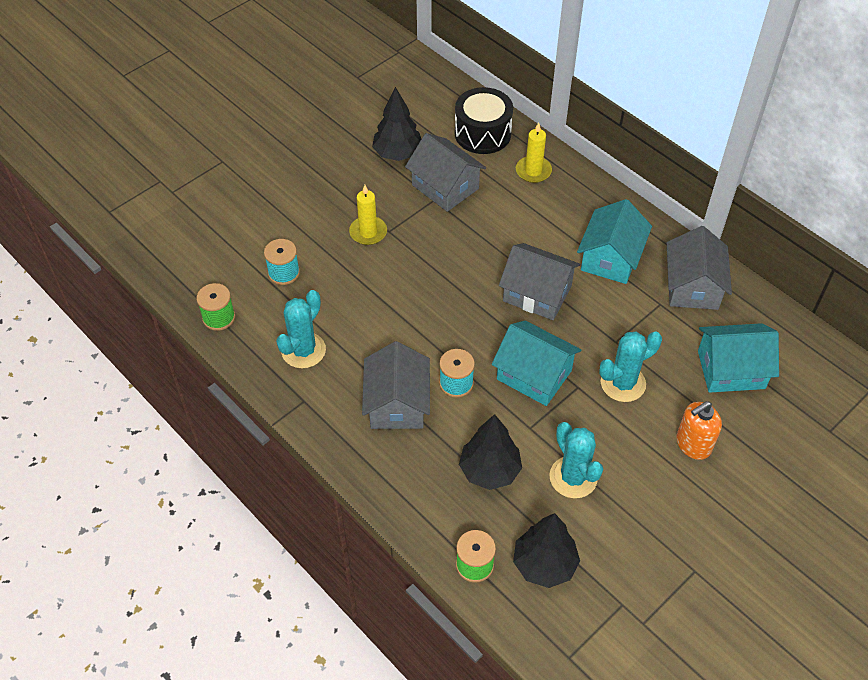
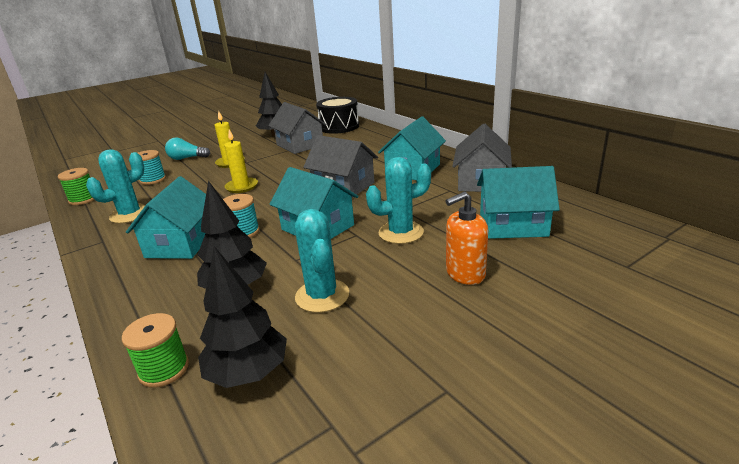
camera: 10 degrees right, 25 degrees down
(299, 217) = (187, 158): none -> turquoise light bulb
(397, 403) = (181, 243): grey house -> turquoise house
(533, 171) = (367, 138): yellow candle -> yellow candle (241, 187)

